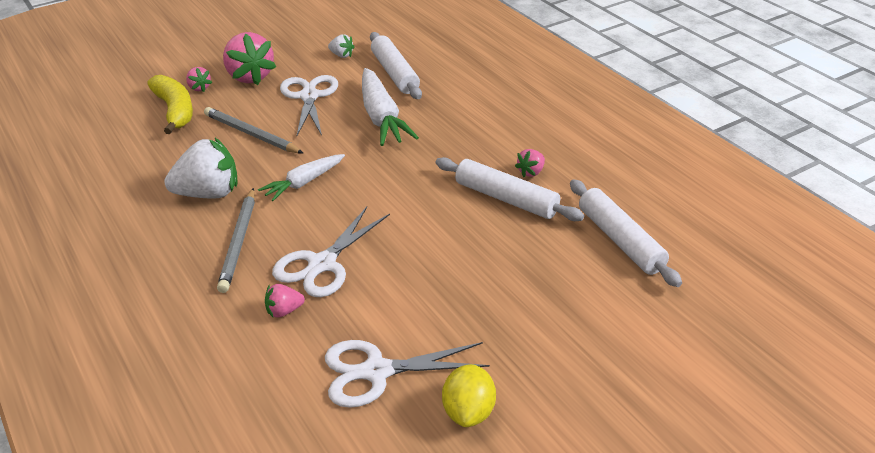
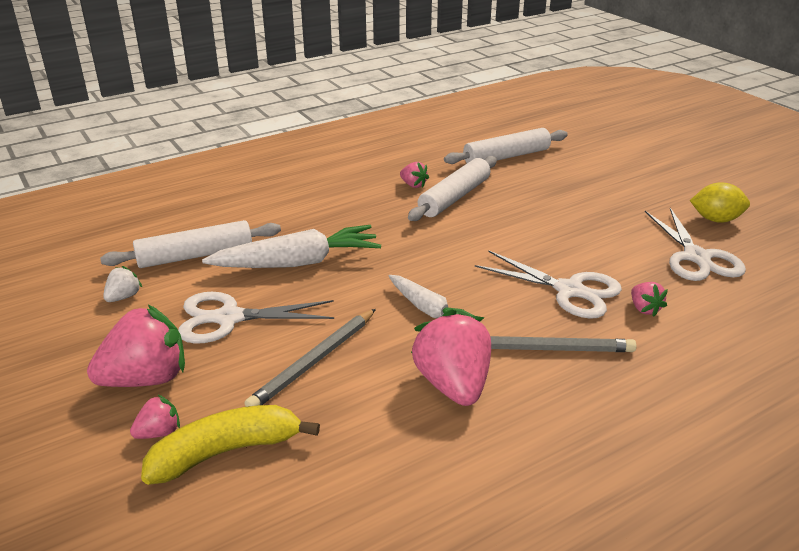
camera: 90 degrees left, 5 degrees down
(208, 193) = (453, 384): white strawberry -> pink strawberry

